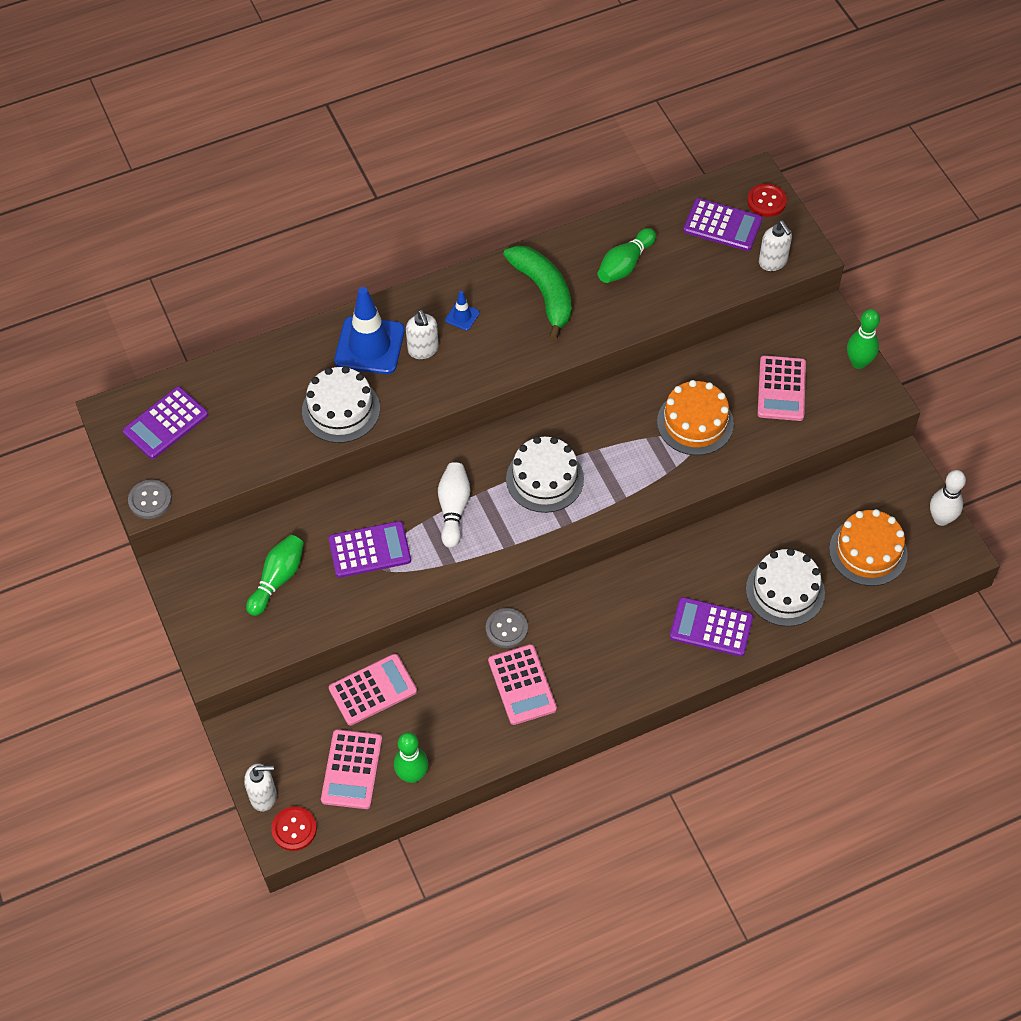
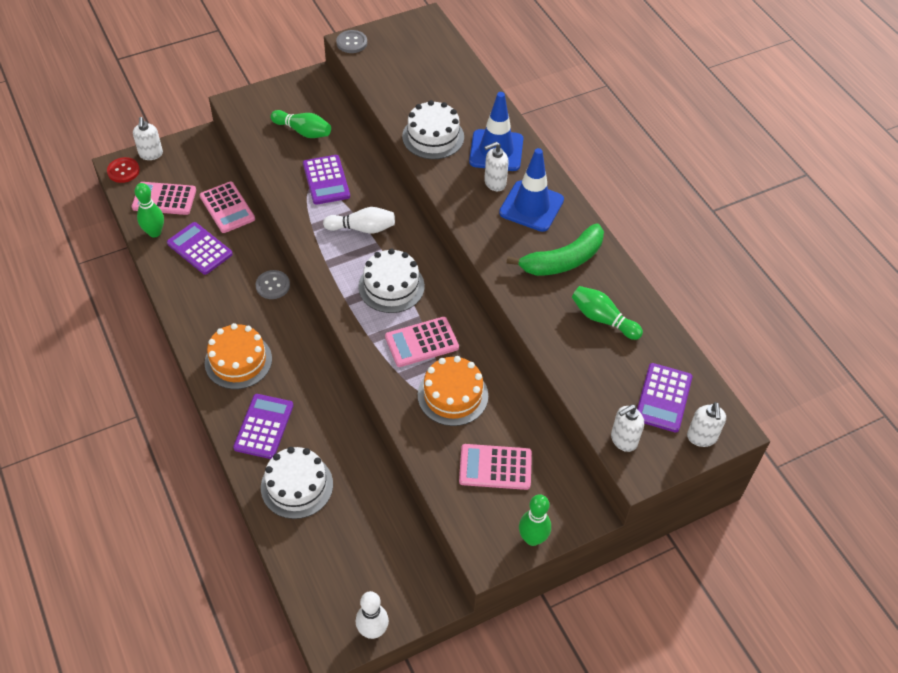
camera: 85 degrees right, 5 degrees down
(165, 423) = (417, 45): purple calculator -> purple calculator (200, 249)
(462, 316) = (531, 206): blue traffic cone -> blue traffic cone, size x2.26
(522, 685) = (222, 296): pink calculator -> pink calculator (421, 342)
(766, 201) = (701, 437): red button -> white soap dispenser
(868, 551) = (336, 559): orange cake -> orange cake (238, 361)

